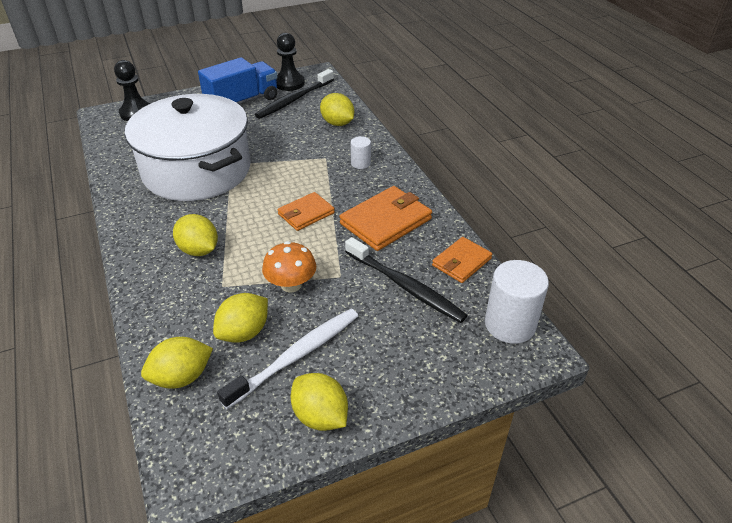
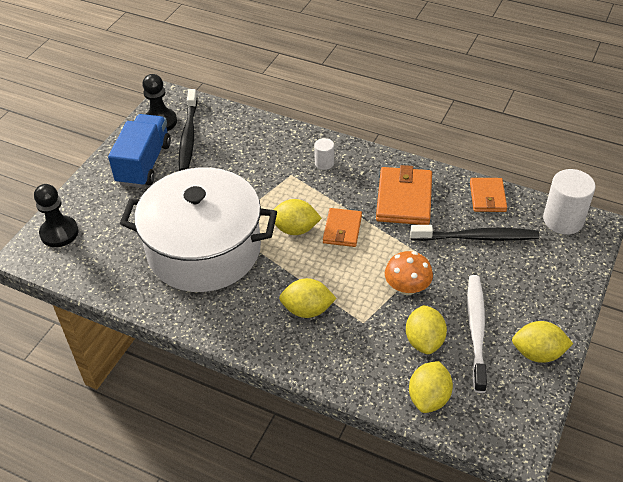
camera: 40 degrees left, 5 degrees up
(337, 123) = (257, 138): yellow lemon -> yellow lemon (295, 229)

